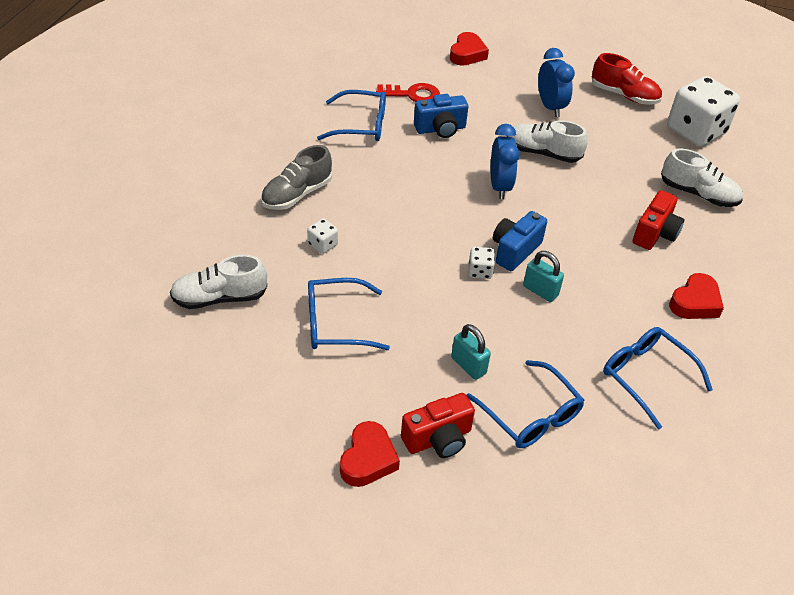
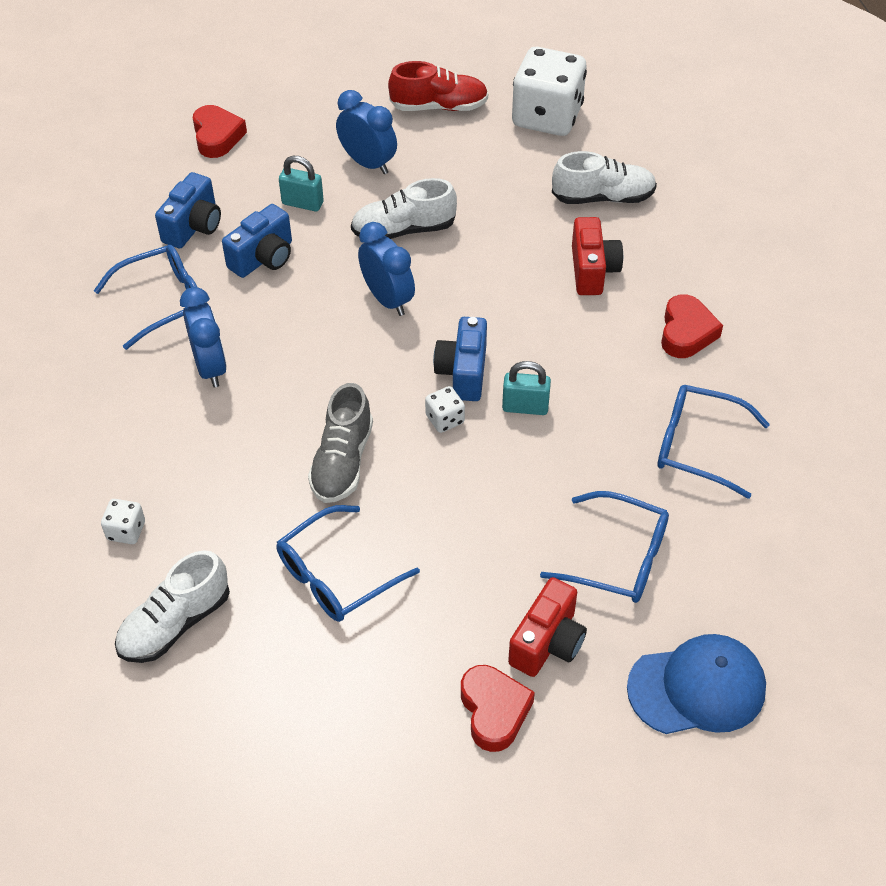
camera: 30 degrees left, 5 degrees up
(297, 194) = (158, 437): grey shoe -> grey shoe (342, 461)
(322, 244) = (242, 486): white dice -> white dice (126, 531)
(358, 172) = (210, 367): none -> blue clock
(413, 94) = (194, 226): red key -> blue camera
(468, 365) = (516, 540): turquoise padlock -> turquoise padlock (302, 203)
(520, 529) = (697, 688): none -> blue cap

